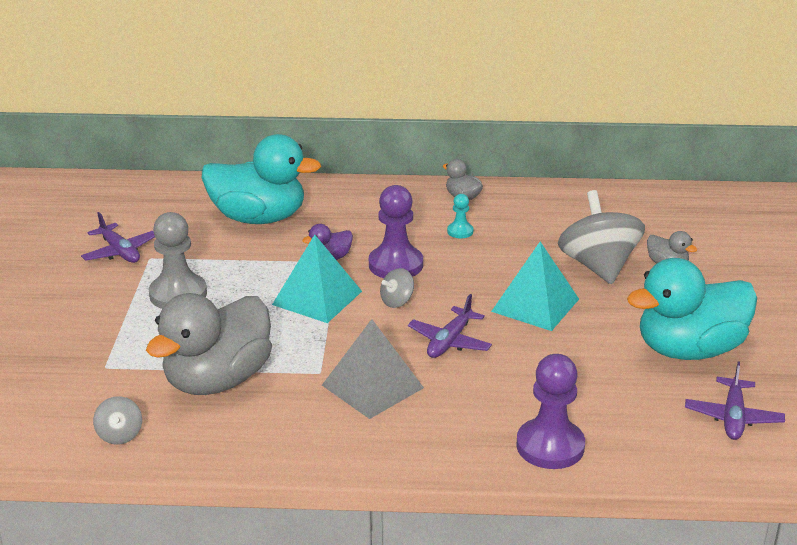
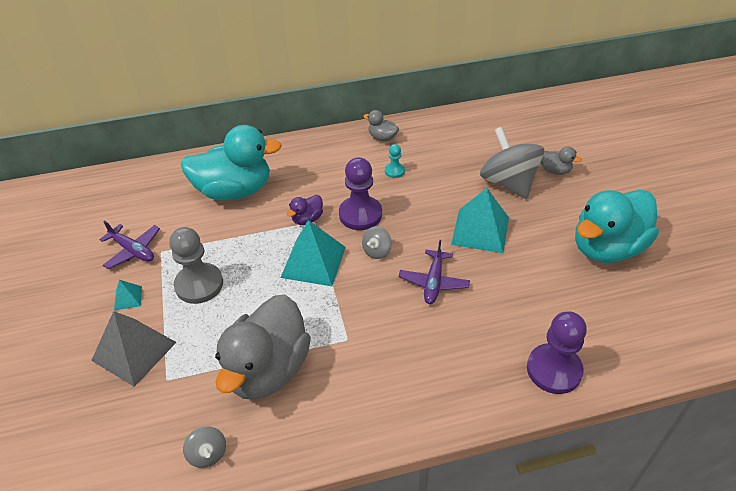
camera: 15 degrees left, 15 degrees up
(96, 291) = (128, 298): none -> turquoise pyramid
(372, 386) = (394, 344): grey pyramid -> grey pyramid (134, 351)
(733, 417) = (667, 305): purple plane -> none

